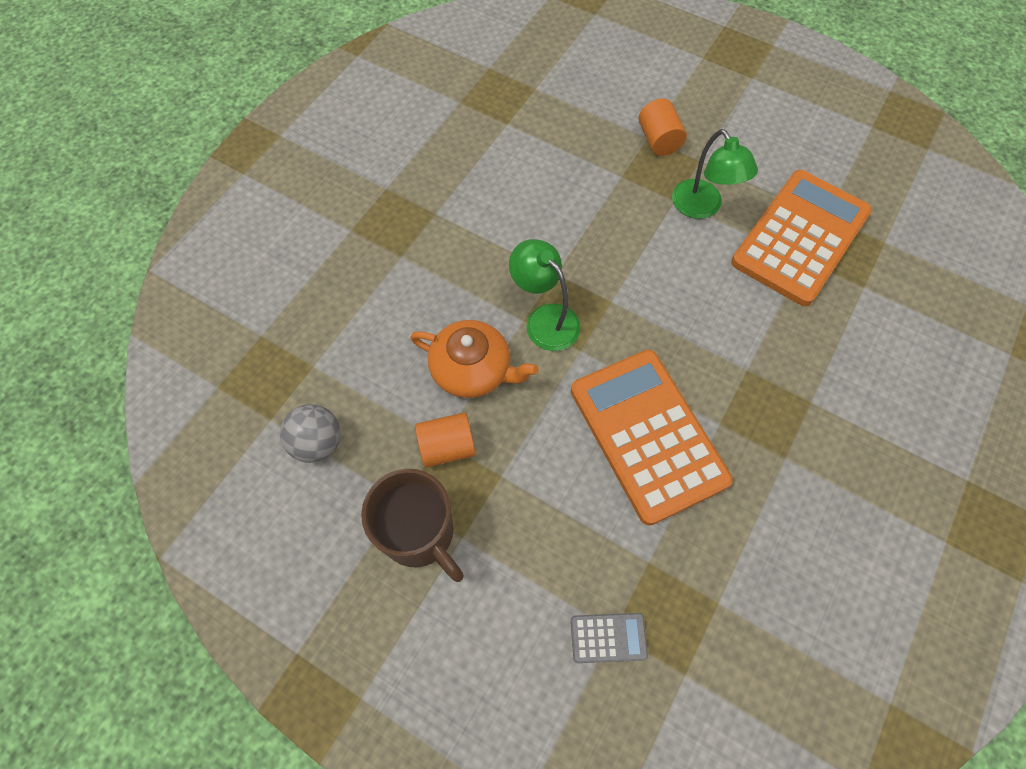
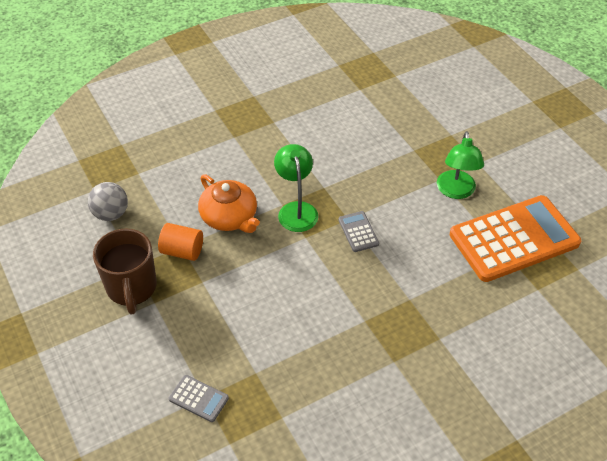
camera: 30 degrees right, 15 degrees down
(634, 312) = (358, 232): none -> grey calculator
(648, 435) = (311, 304): orange calculator -> none
(658, 140) = (457, 139): orange cylinder -> none

